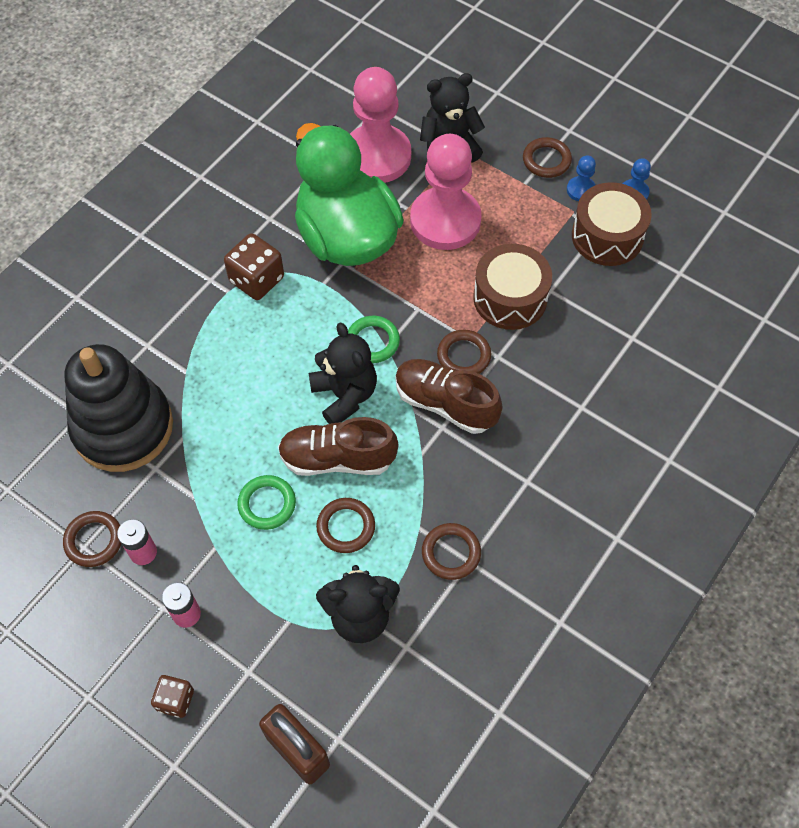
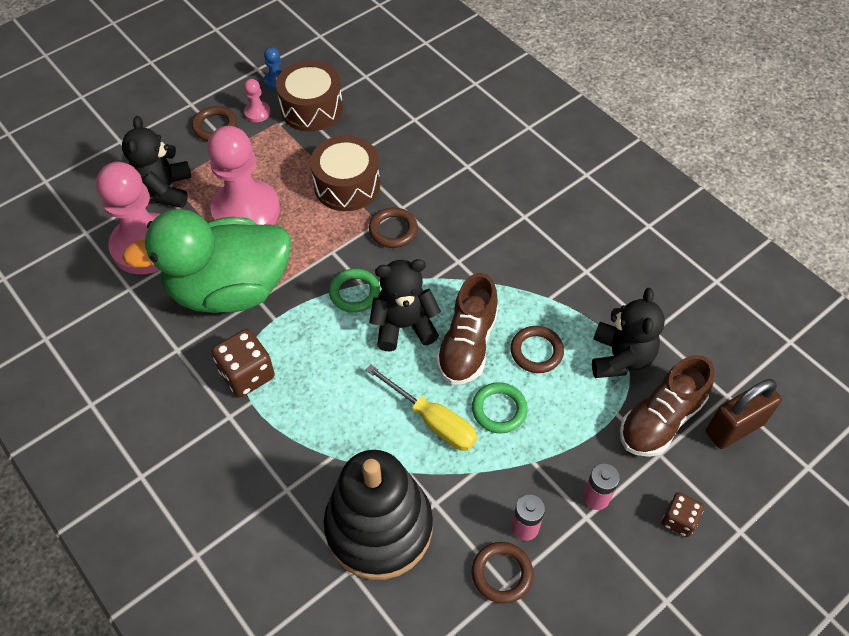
camera: 75 degrees left, 5 degrees down
(242, 446) = (432, 420): none -> yellow screwdriver
(445, 404) = (436, 254): brown shoe -> brown shoe (660, 420)
(451, 553) = (577, 281): brown ring -> none
(581, 190) = (257, 113): blue pawn -> pink pawn

